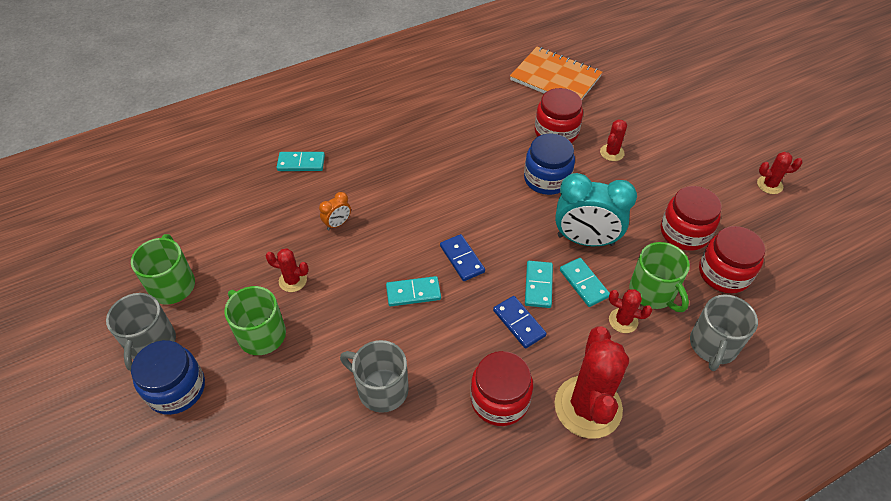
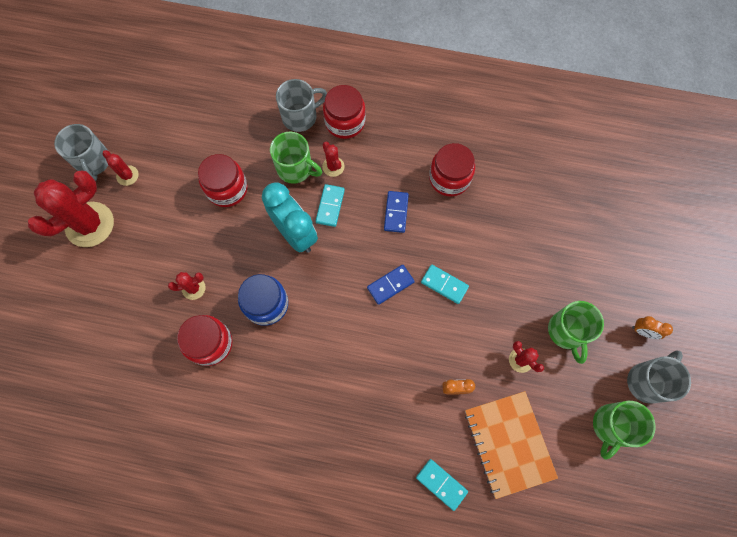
camera: 140 degrees left, 20 degrees up
(176, 389) = (642, 331): blue jar -> orange clock
(381, 389) = (513, 235): grey mug -> grey mug (93, 162)
(462, 259) = (390, 285): blue domino -> blue domino turned 45 degrees clockwise
(538, 285) = (359, 227): turquoise domino -> none
(555, 78) = (142, 406): orange notebook -> orange notebook (509, 443)
(588, 407) = (405, 139): red cactus -> red cactus (90, 224)
(653, 292) = (295, 168): green mug -> green mug turned 105 degrees clockwise
(724, 273) = (239, 146): red jar -> red jar (345, 122)

